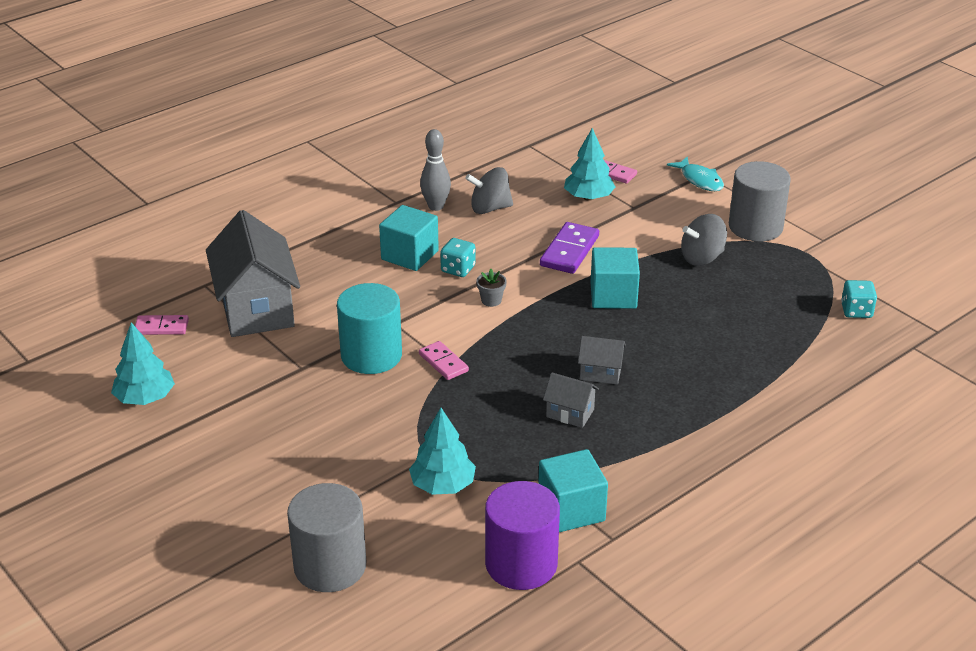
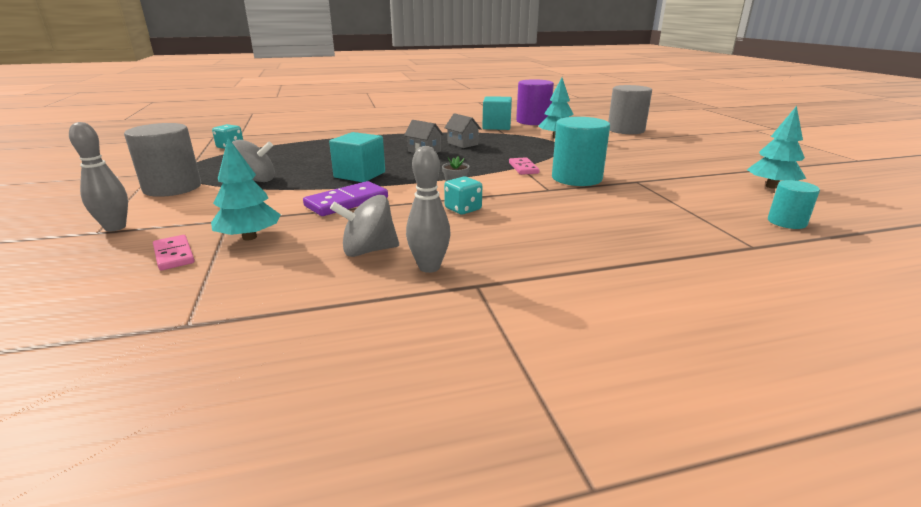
camera: 155 degrees left, 10 degrees down
(161, 327) = (786, 222): pink domino -> turquoise cylinder
(256, 309) = (682, 218): grey house -> none
(409, 255) = (502, 227): turquoise cube -> none
(490, 208) = (368, 250): grey spinning top -> grey spinning top turned 150 degrees clockwise
(700, 180) = (115, 227): turquoise fish -> grey bowling pin

